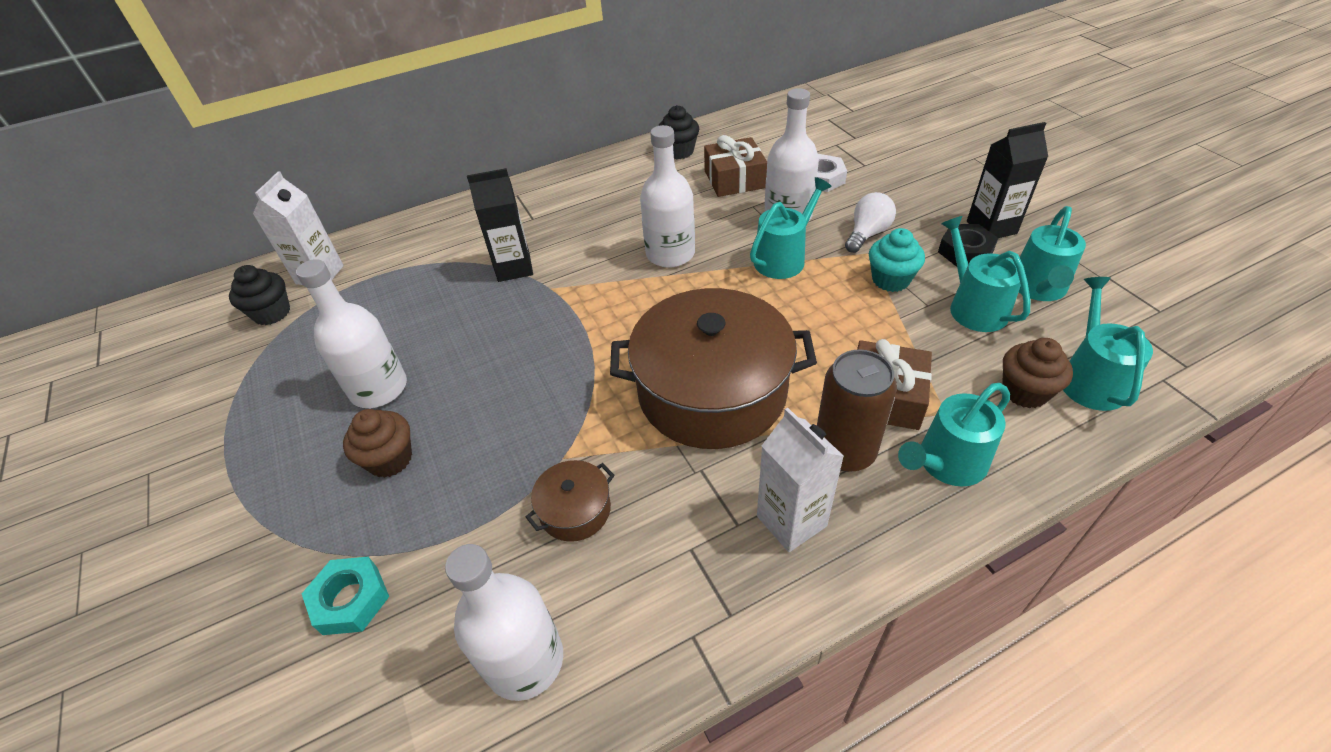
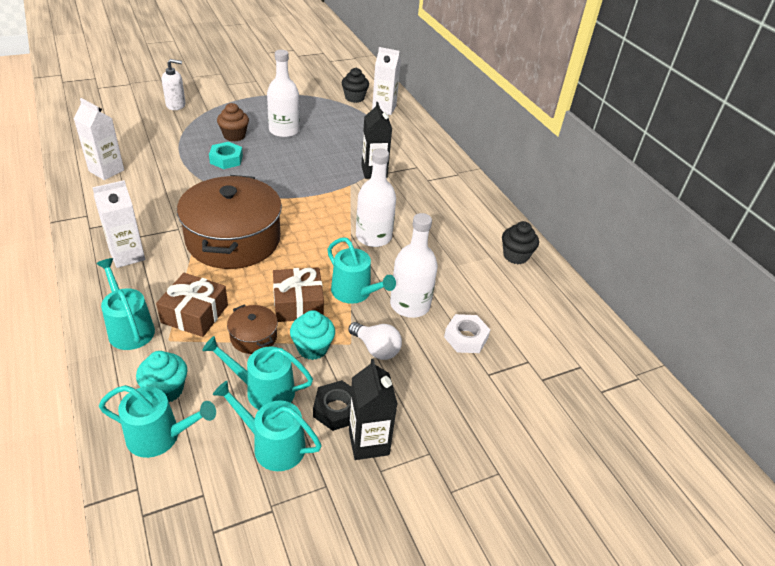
camera: 85 degrees right, 5 degrees down
(231, 606) = (176, 105): none -> white soap dispenser
(350, 600) = (162, 130): turquoise nut -> turquoise nut (226, 159)
(525, 660) = (106, 170): white bottle -> white carton
(575, 510) = (175, 186): brown pot -> brown pot (253, 337)
(734, 179) = (469, 282): brown gift -> brown gift (298, 304)
(844, 451) = (162, 285): brown can -> none
(974, 307) = (264, 391): turquoise watering can -> turquoise watering can turned 150 degrees counterclockwise
(1024, 392) = (166, 390): brown cupcake -> turquoise cupcake

